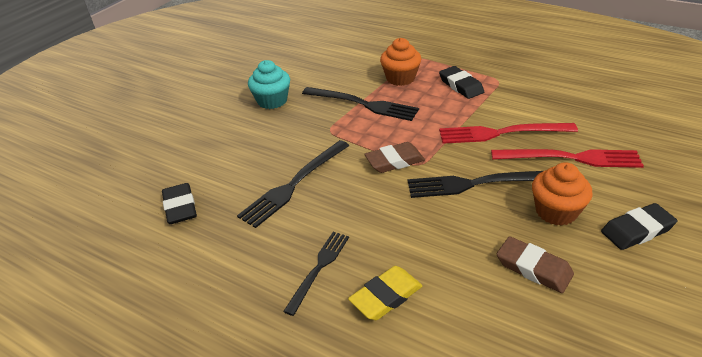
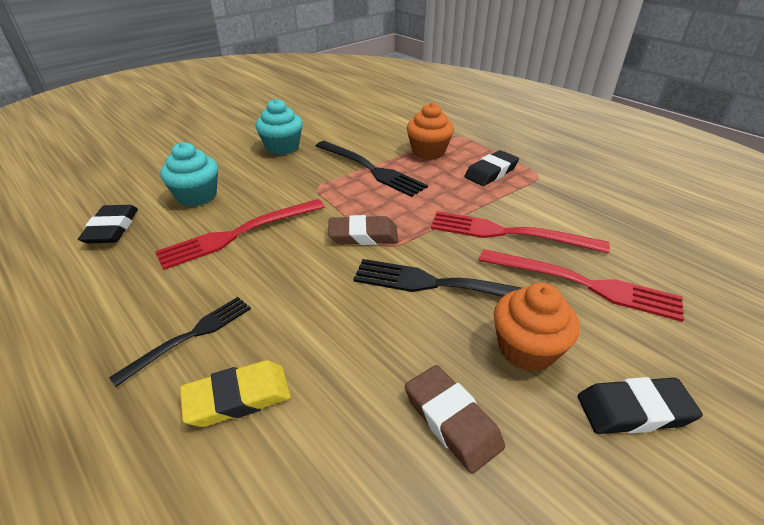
camera: 15 degrees right, 0 degrees up
(231, 162) = (197, 196): none -> turquoise cupcake
(294, 184) = (239, 234): black fork -> red fork
(461, 85) = (491, 172): black eraser -> black eraser turned 60 degrees clockwise

